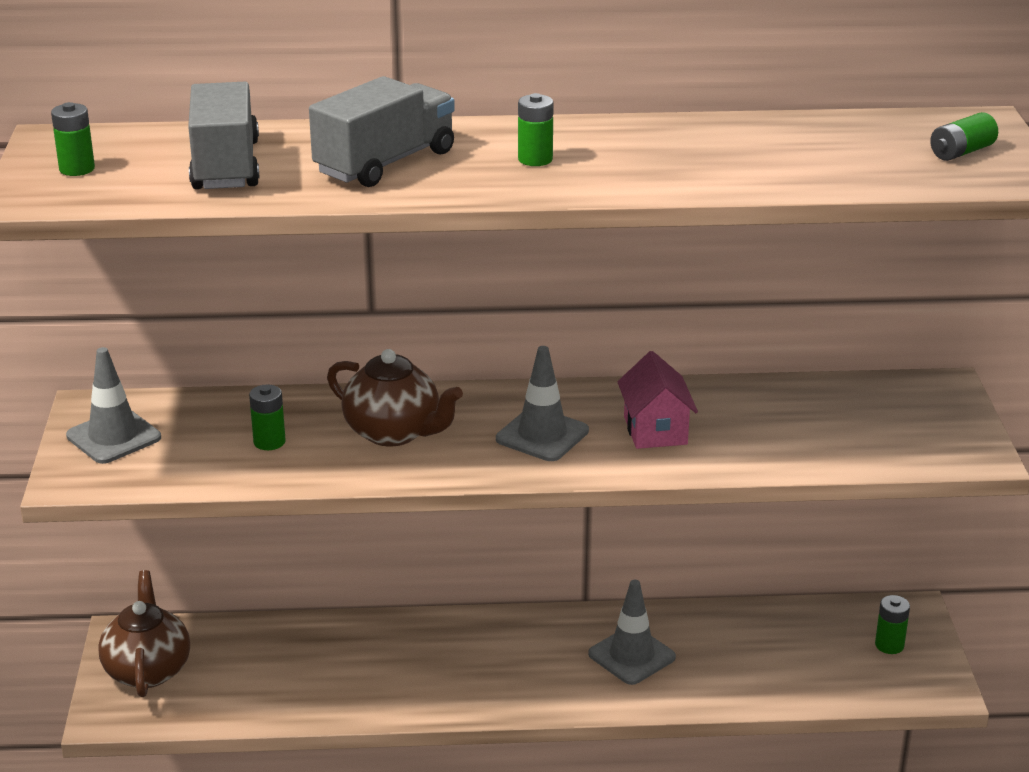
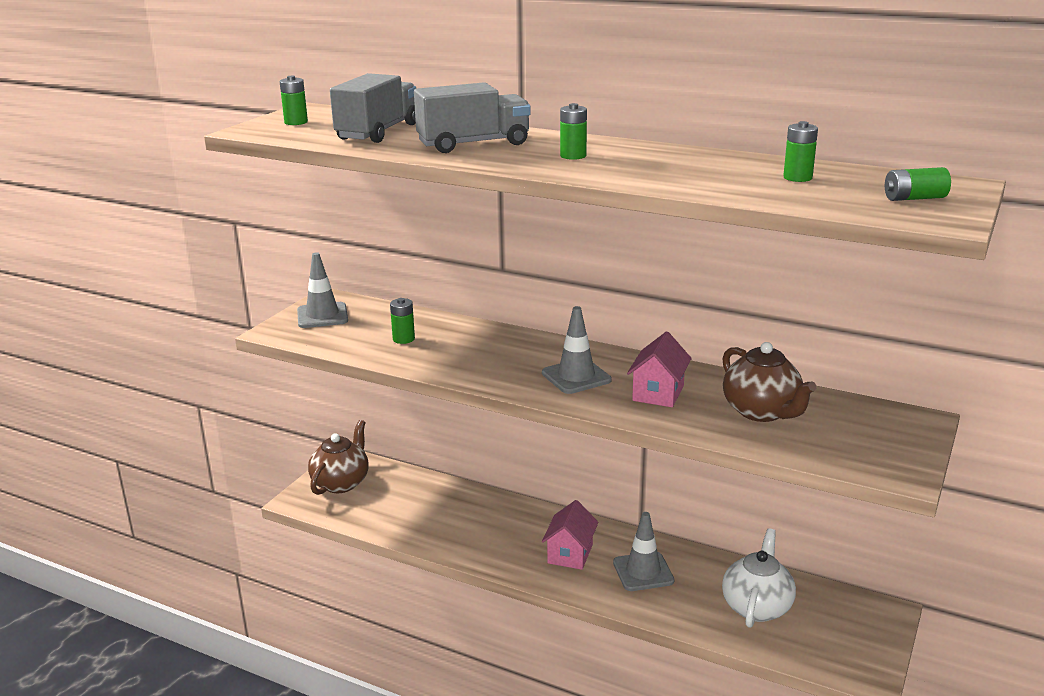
camera: 30 degrees right, 5 degrees down
(394, 432) = (483, 352): brown teapot -> brown teapot (762, 412)
(531, 663) = (570, 554): none -> pink house
(782, 653) = (756, 606): none -> white teapot
(889, 645) = (848, 629): green battery -> green battery (797, 178)

